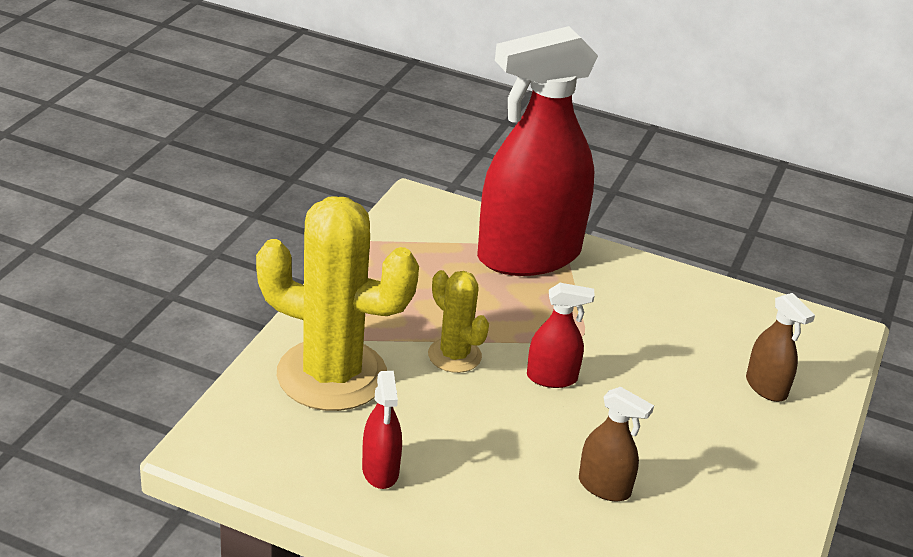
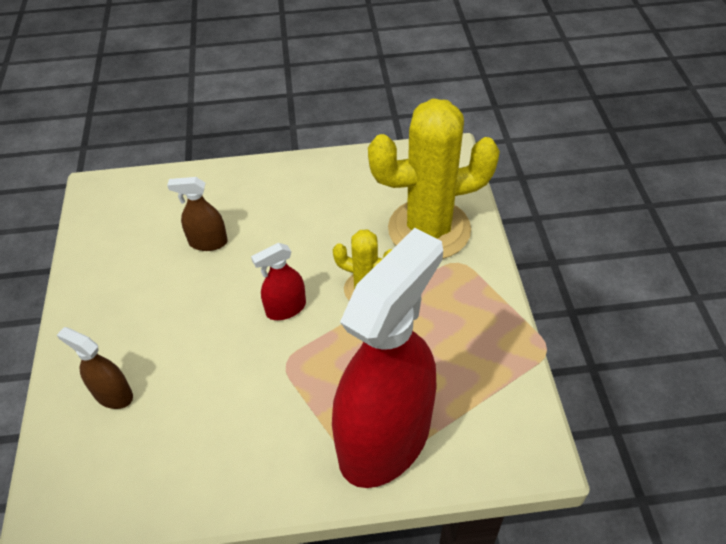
camera: 155 degrees right, 15 degrees up
(380, 471) = (346, 186): red spray bottle -> none

